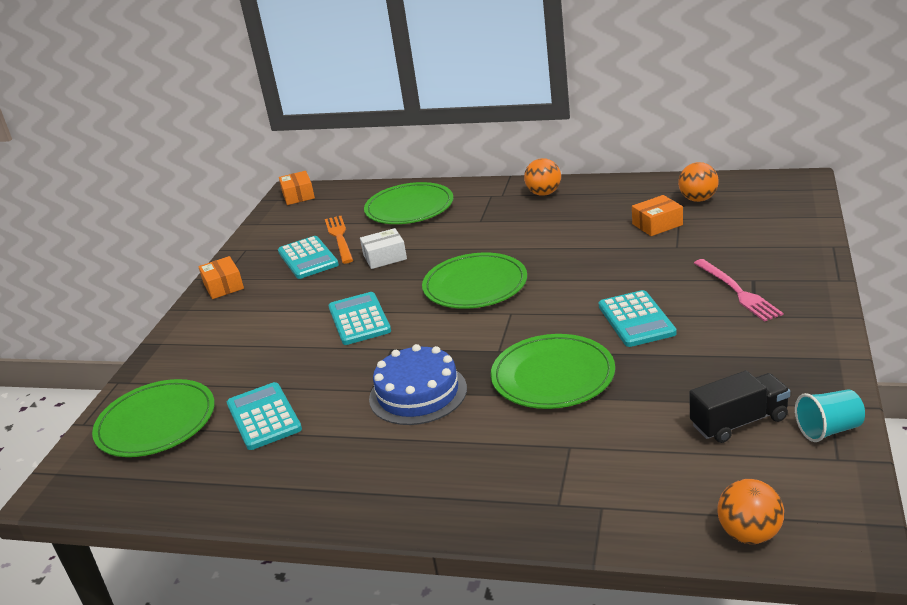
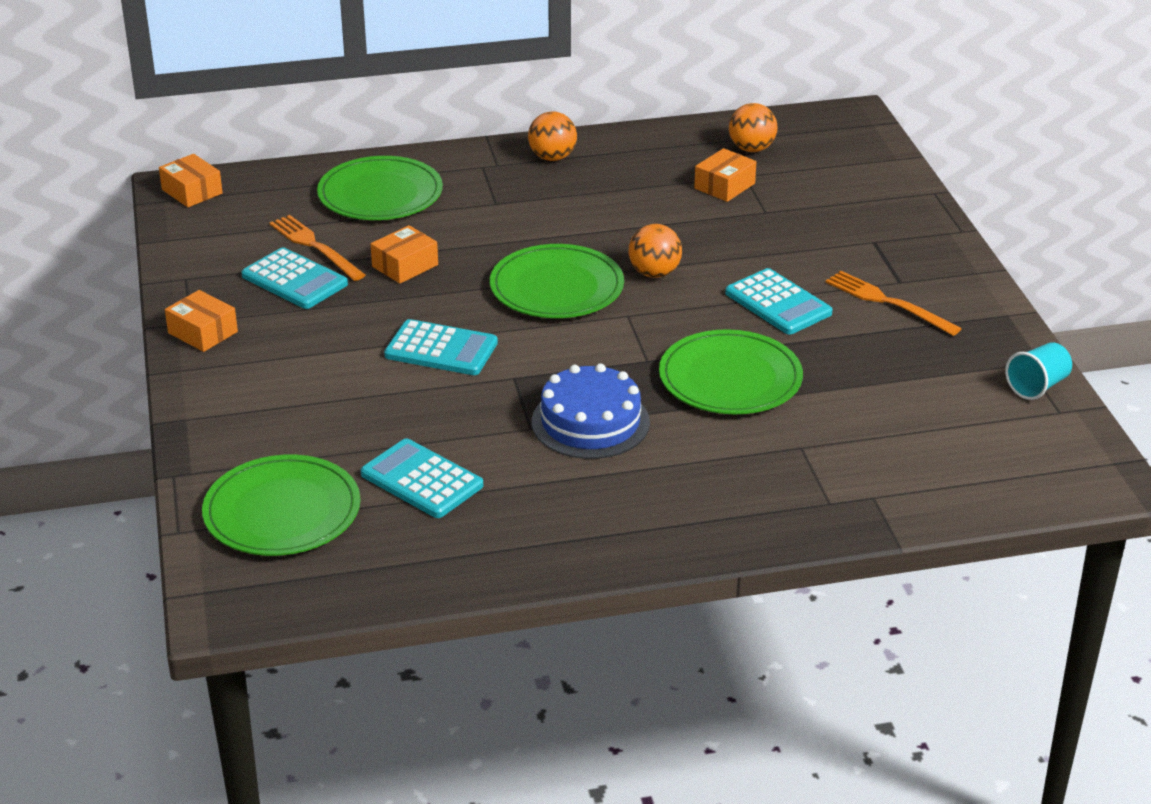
camera: 30 degrees left, 5 degrees up
(359, 319) = (441, 349): turquoise calculator -> turquoise calculator turned 150 degrees clockwise
(385, 257) = (405, 266): white box -> orange box
(732, 332) = (888, 302): none -> orange fork
(737, 291) = (866, 257): pink fork -> none
(739, 422) = (951, 393): black truck -> none
(749, 534) = (1022, 492): orange ball -> orange ball (654, 273)

